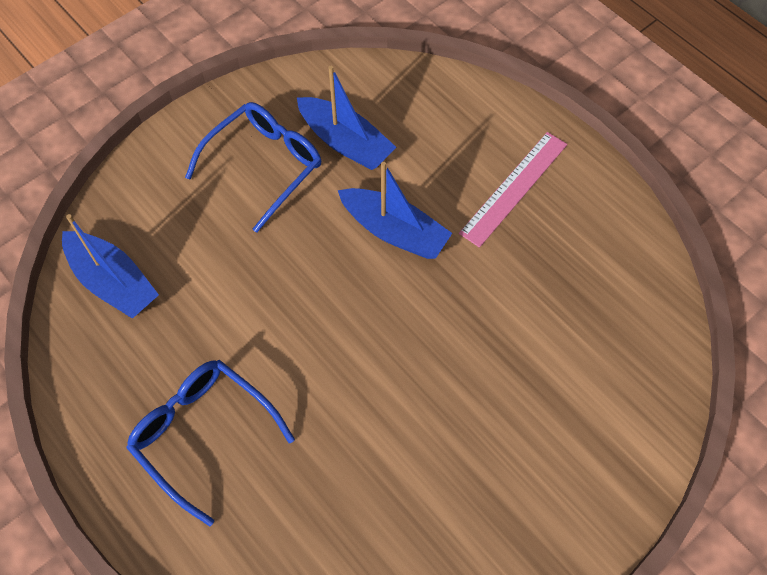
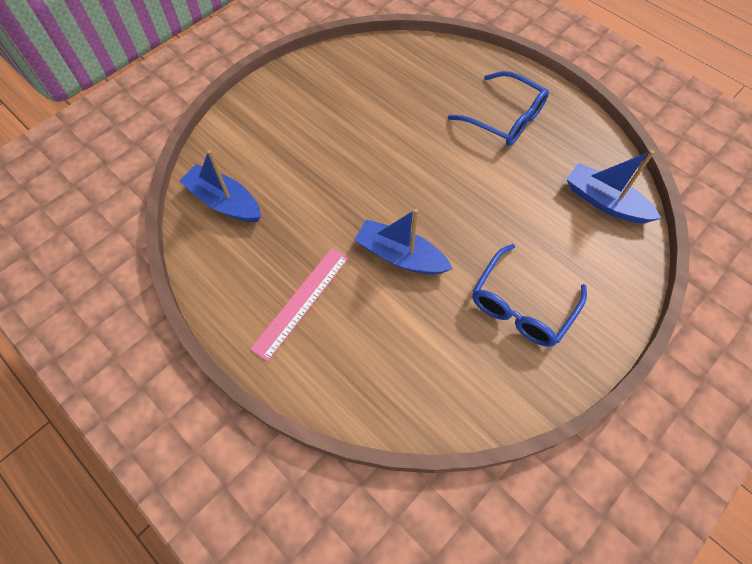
camera: 175 degrees right, 0 degrees up
(345, 142) = (454, 335): blue boat -> blue boat (224, 202)

